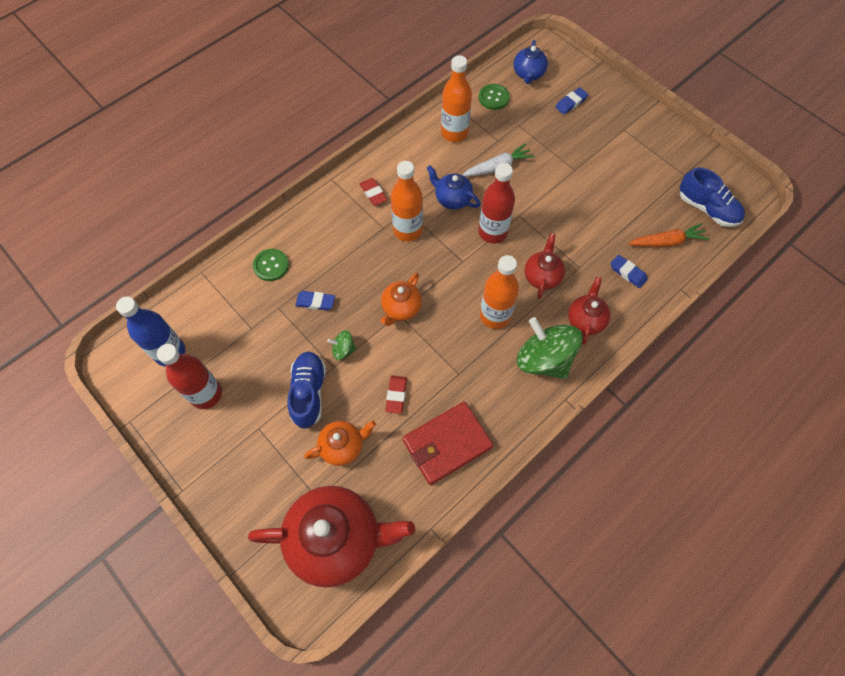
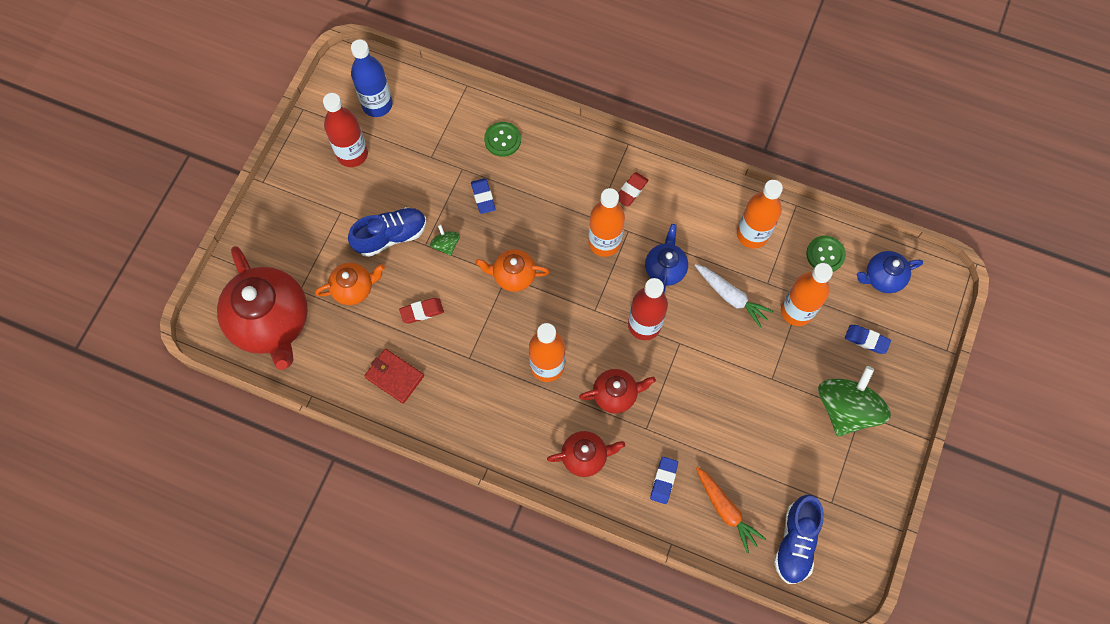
camera: 65 degrees right, 5 degrees up
(342, 446) = (354, 288): orange teapot -> orange teapot turned 60 degrees counterclockwise
(447, 444) = (394, 376): red wallet -> red wallet, size x0.65
(529, 132) = (796, 311): none -> orange bottle
(544, 359) = (521, 431): green spinning top -> green spinning top (846, 409)

